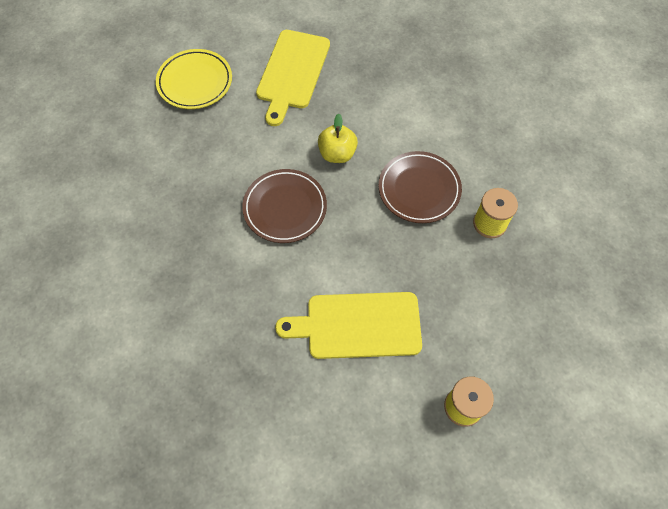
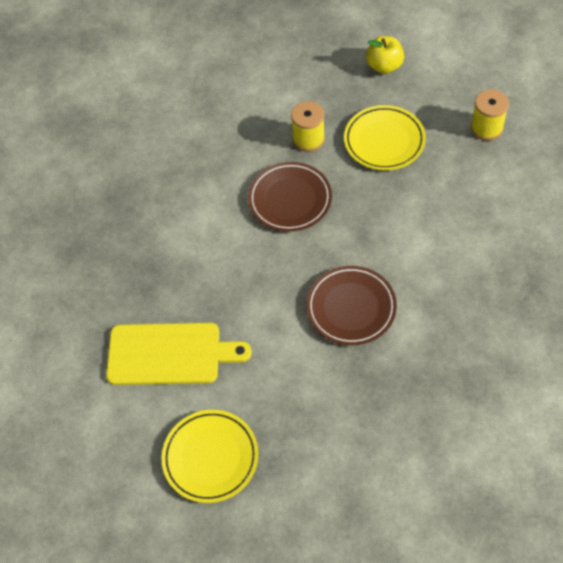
camera: 100 degrees left, 5 degrees down
(337, 154) = (269, 279): yellow apple -> yellow apple (384, 66)
(358, 325) = (449, 215): yellow cutting board -> none
(470, 293) = (384, 141): none -> yellow plate

